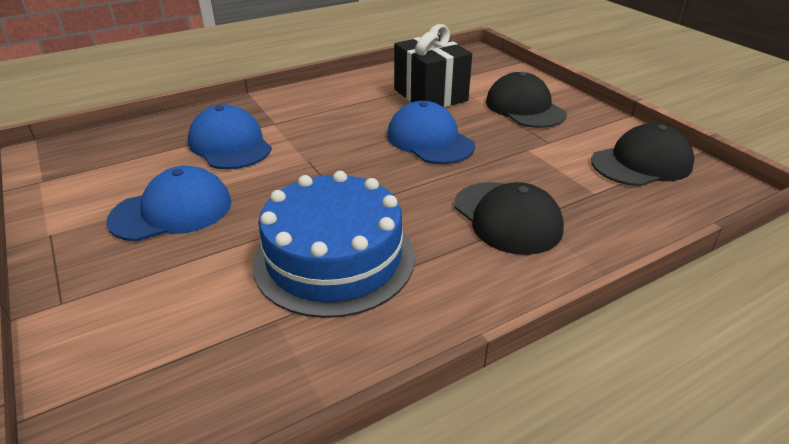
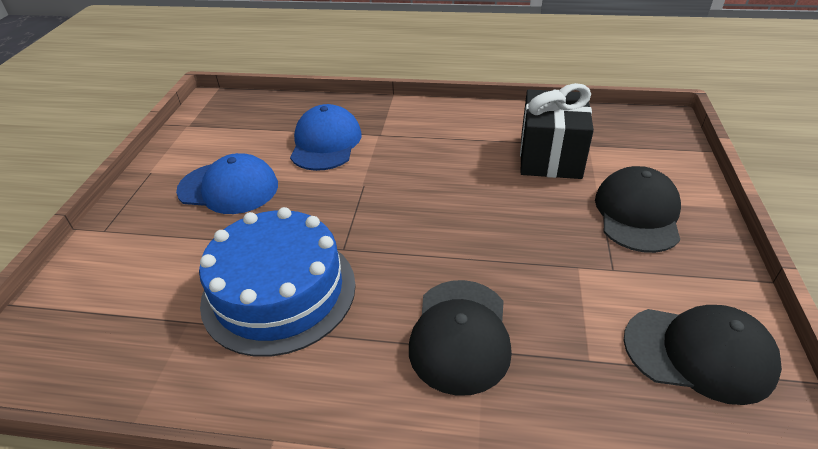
camera: 40 degrees right, 5 degrees up
(429, 140) = (489, 210): blue cap -> none

